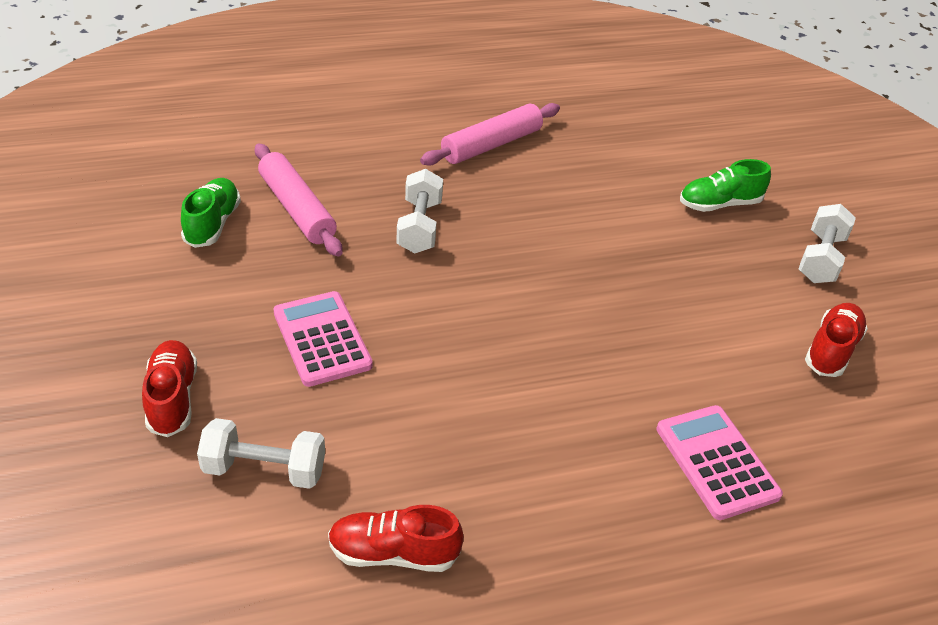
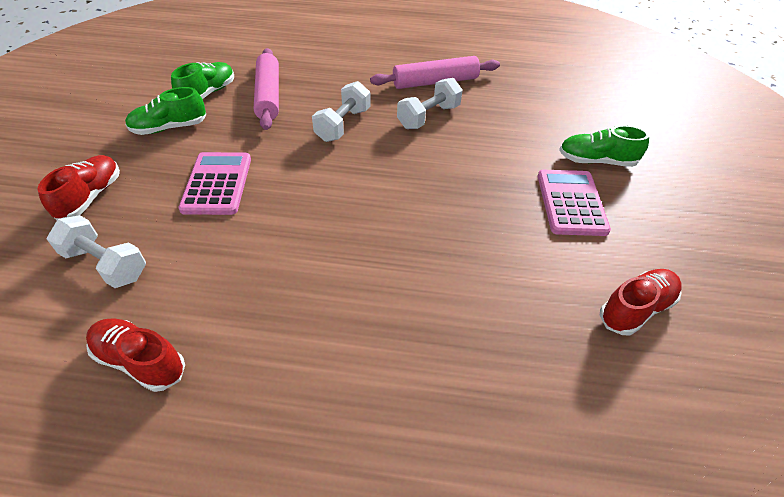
camera: 25 degrees right, 5 degrees up
(200, 284) = (169, 128): none -> green shoe
(716, 462) = (461, 377): pink calculator -> pink calculator (571, 203)
(820, 259) = (668, 226): white dumbbell -> white dumbbell (428, 117)

